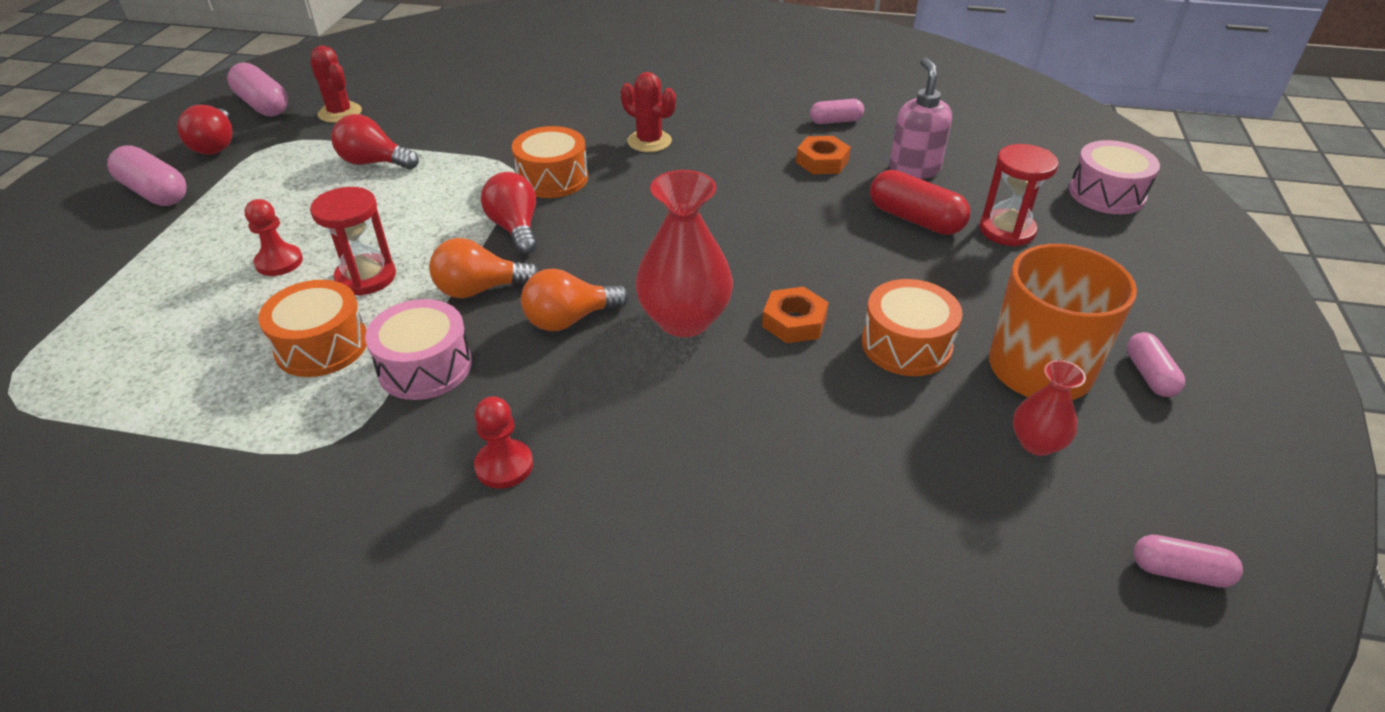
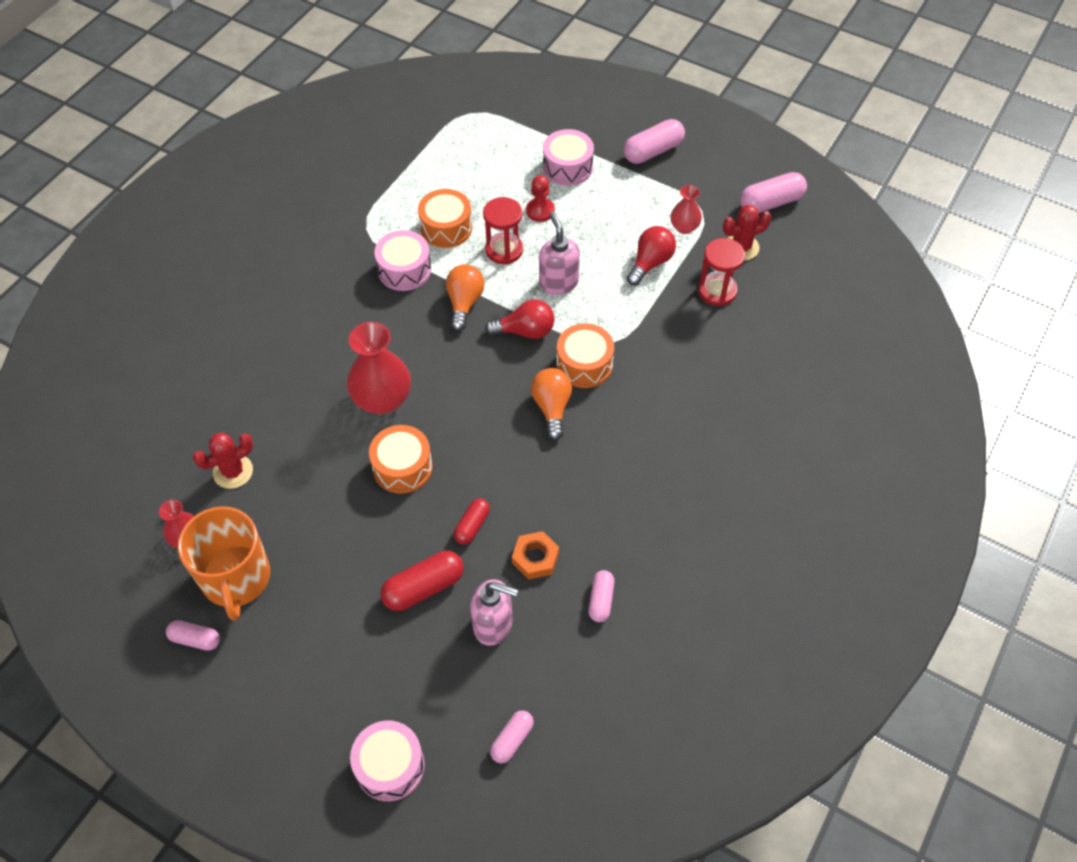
camera: 110 degrees right, 15 degrees up
(181, 256) = (567, 167): none -> pink drum
(216, 145) = (710, 178): red light bulb -> none
(308, 150) = (684, 227): none -> red vase
(422, 220) = (558, 282): none -> pink soap dispenser
(504, 466) = (312, 293): red pawn -> none
(569, 319) = (412, 342): orange light bulb -> orange light bulb (552, 407)
(649, 141) = (618, 441): red cactus -> red cactus (233, 472)
(794, 322) = (350, 458): orange nut -> none
(816, 206) = (472, 526): none -> red capsule
(906, 345) = (297, 511): orange drum -> orange drum (402, 467)
(1007, 230) = (379, 647): red hourglass -> red hourglass (717, 291)
(1179, 571) = (79, 553): pink capsule -> pink capsule (512, 740)

